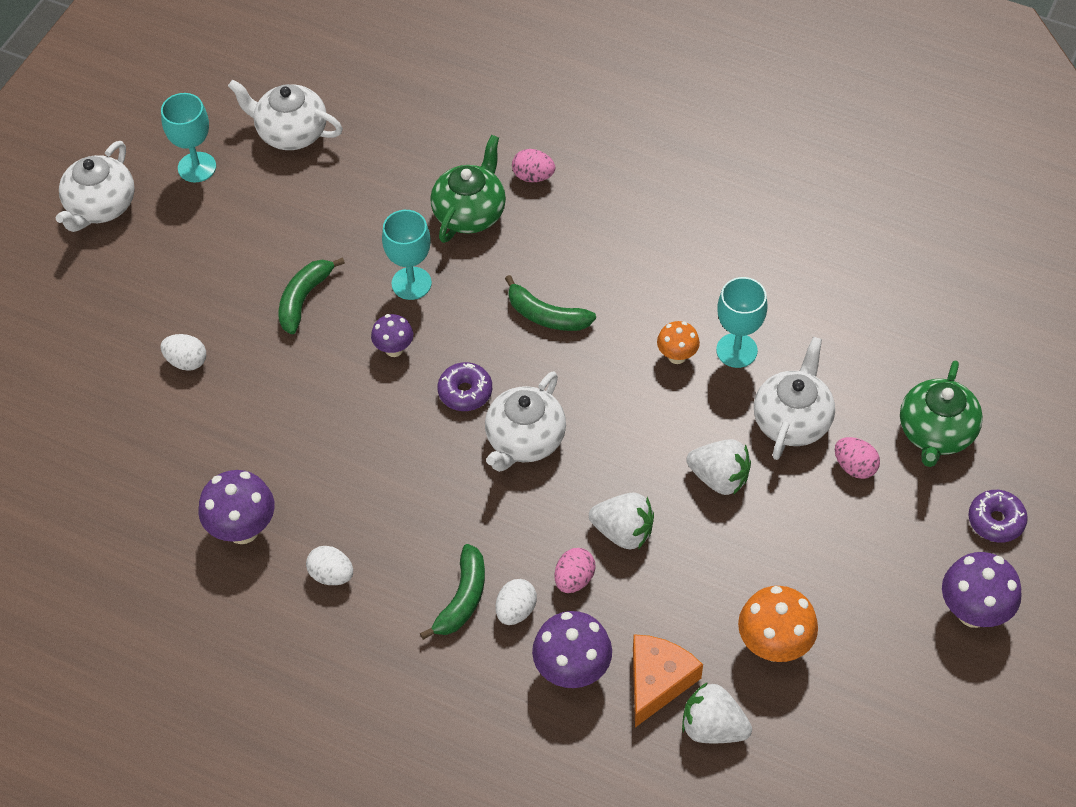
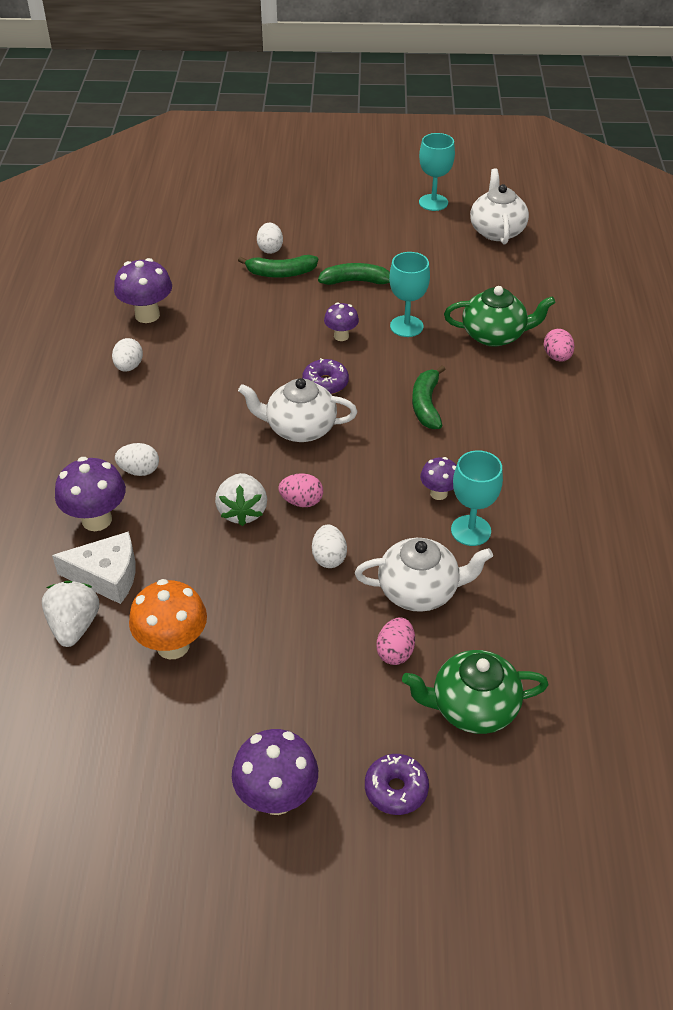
camera: 65 degrees right, 10 degrees down
(100, 206) = (370, 177): white teapot -> none
(462, 599) = (137, 438): green banana -> green banana (280, 273)
(574, 579) = (183, 495): pink egg -> pink egg (301, 501)
(658, 681) = (107, 576): orange cheese -> white cheese
(677, 356) = (438, 493): orange mushroom -> purple mushroom
(719, 478) = (329, 557): white strawberry -> white egg

